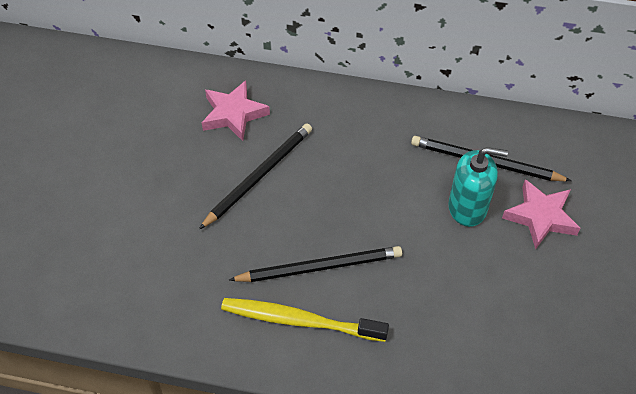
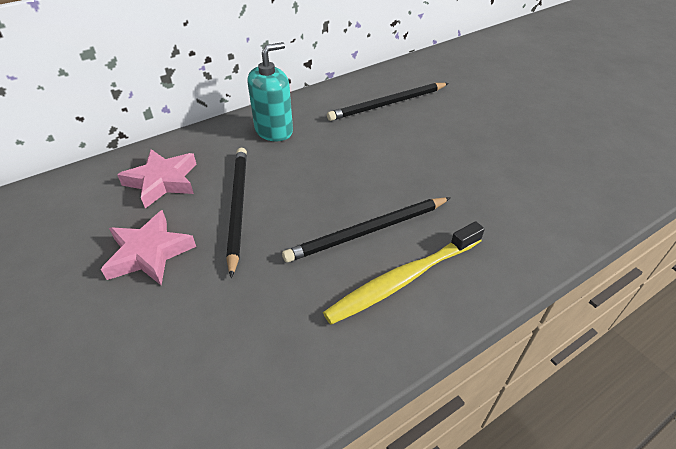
camera: 45 degrees left, 10 degrees down
(320, 267) = (367, 231): black pencil -> black pencil turned 150 degrees counterclockwise
(467, 207) = (412, 131): turquoise soap dispenser -> turquoise soap dispenser (274, 130)
(540, 217) = (457, 110): pink star -> pink star (149, 253)

